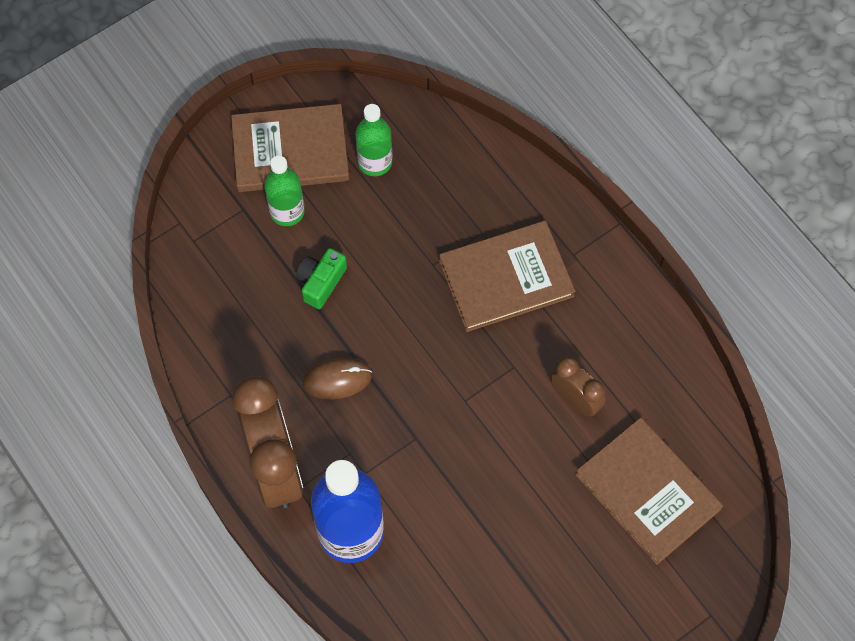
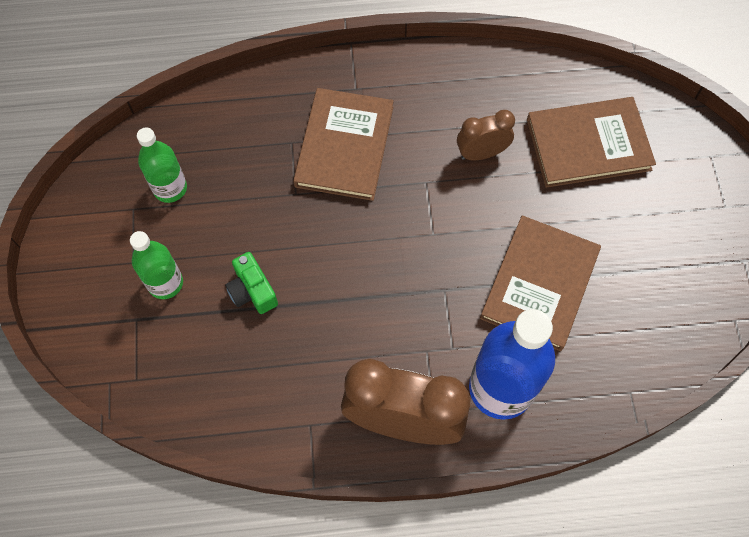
camera: 60 degrees left, 0 degrees up
(290, 151) = (108, 250): brown book -> brown book (539, 284)
(337, 379) = (352, 325): brown mouse -> none

